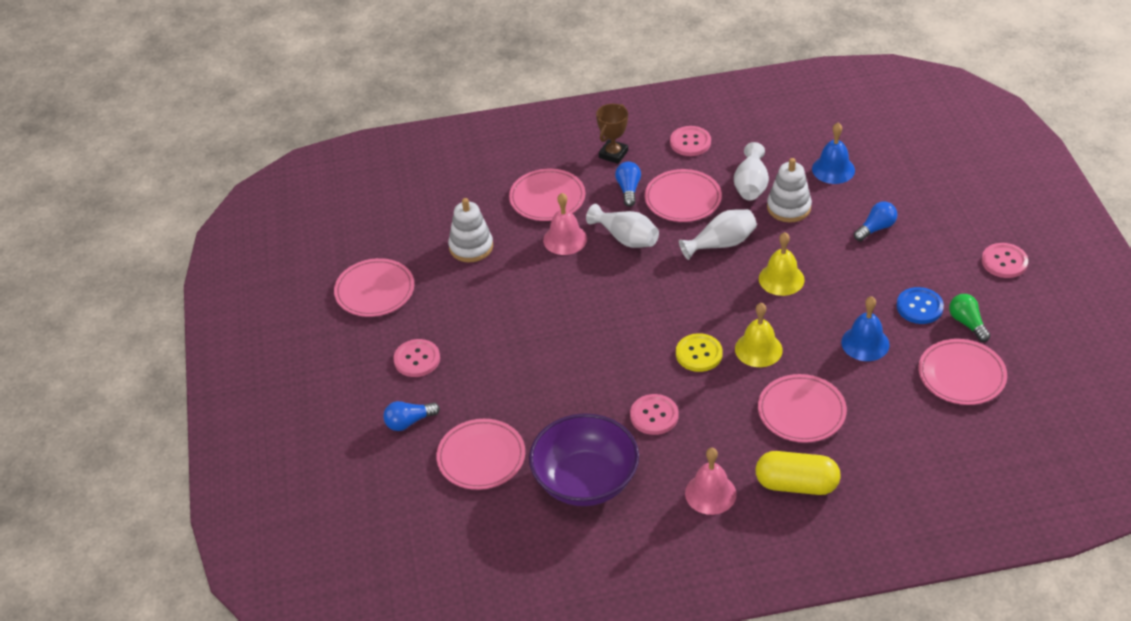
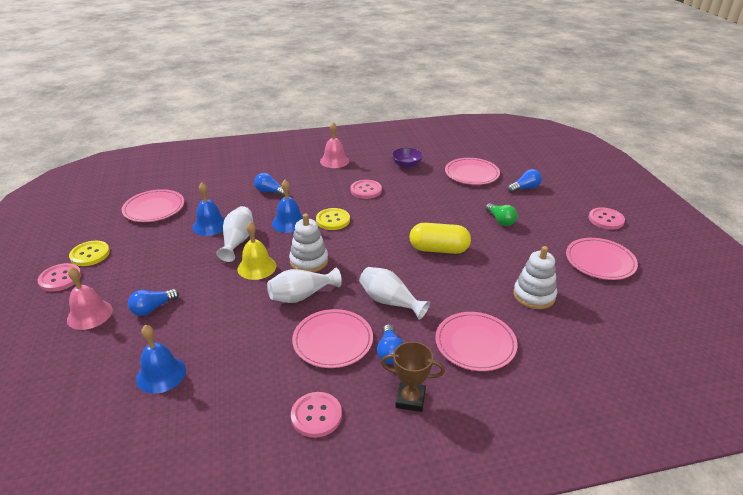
camera: 175 degrees right, 10 degrees down
(417, 359) = (538, 218): pink button -> pink button (606, 219)
(565, 239) = (447, 301): pink bell -> pink bell (90, 314)
(585, 481) = (406, 165): purple bowl -> purple bowl, size x0.49
(613, 154) = (410, 399): brown trophy -> brown trophy turned 75 degrees clockwise
(751, 185) = (258, 355): white vase -> white vase (238, 241)
(758, 349) = (289, 222): yellow bell -> blue bell
(788, 207) = (227, 330): white stacking toy -> white stacking toy (309, 261)
(796, 484) = (284, 164): yellow capsule -> yellow capsule (439, 249)
(801, 411) = (270, 192): pink plate -> blue light bulb
(919, 307) = (155, 247): blue button -> none
(967, 323) = (127, 236): green light bulb -> green light bulb (500, 220)
(995, 295) = (90, 254): none -> yellow button

